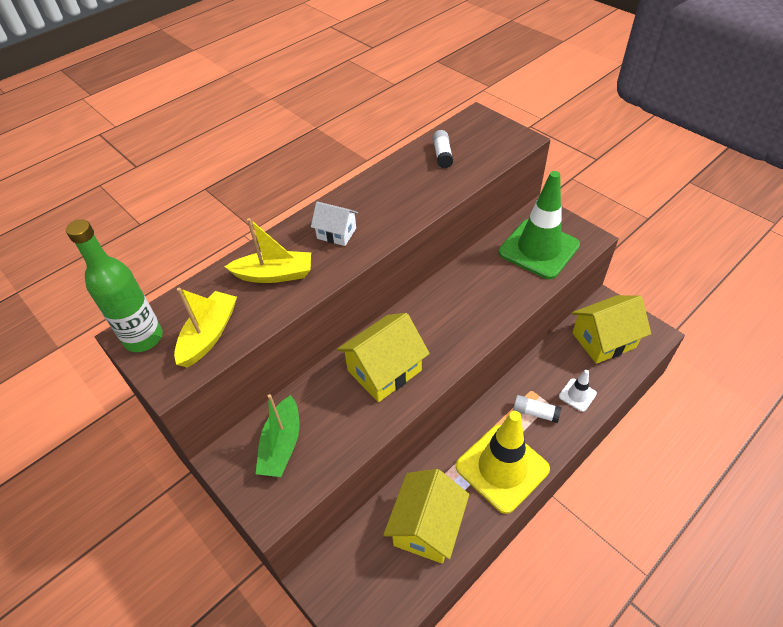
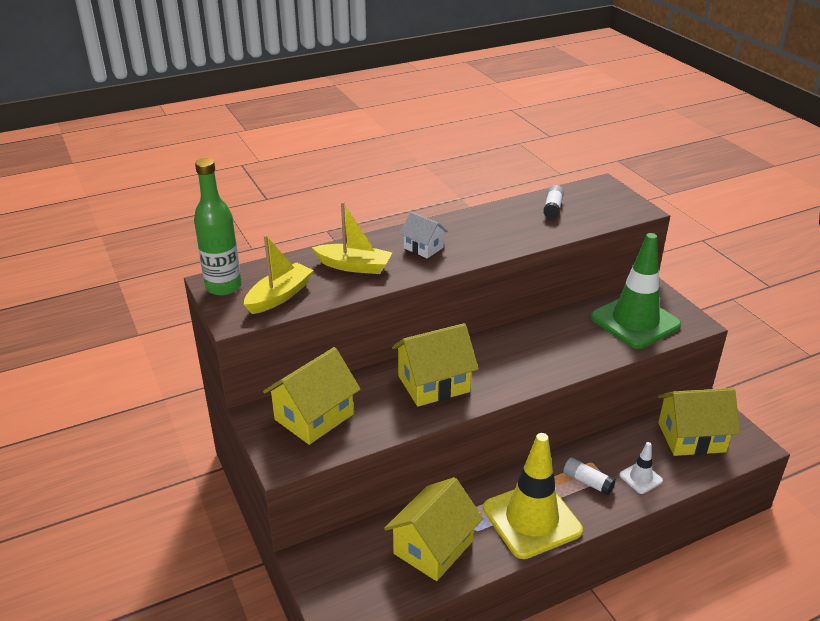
camera: 15 degrees right, 15 degrees down
(282, 444) = (314, 417): green boat -> yellow house

